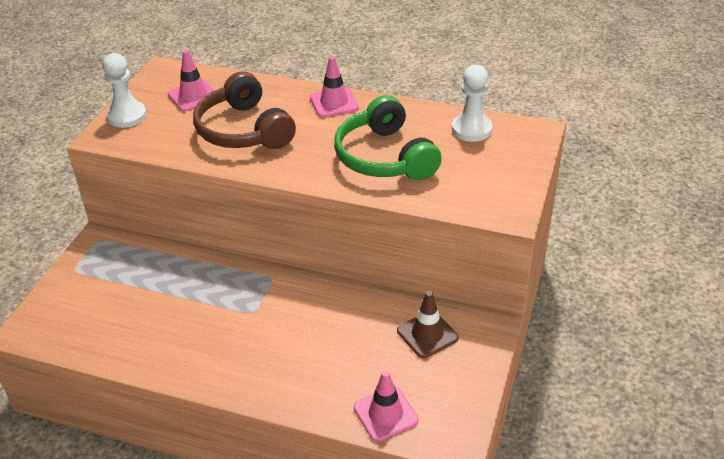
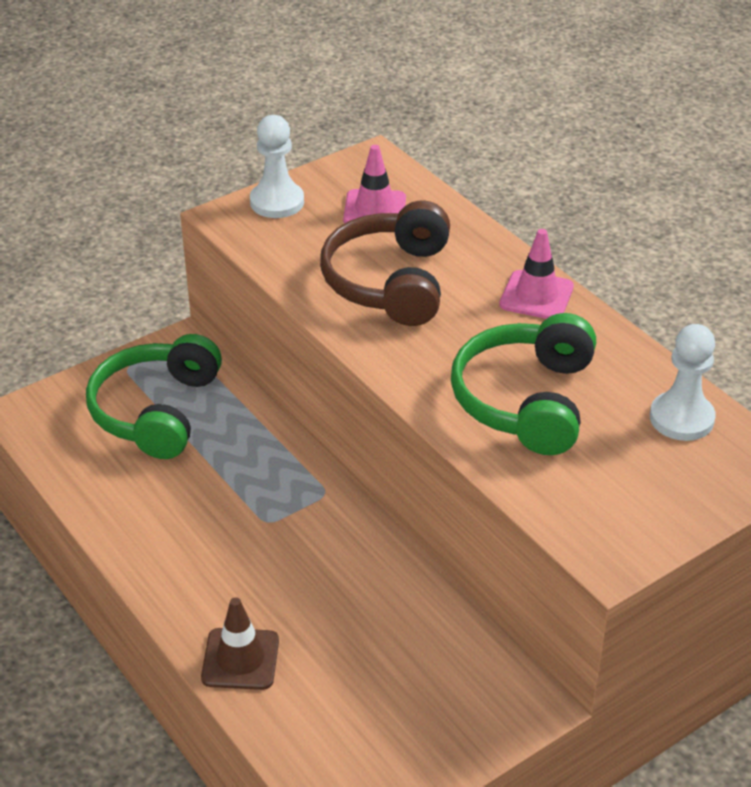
camera: 35 degrees right, 0 degrees up
(119, 285) = (156, 411): none -> green headphones
(385, 414) = (301, 733): pink traffic cone -> none
(427, 334) = (443, 667): brown traffic cone -> brown traffic cone (240, 659)

